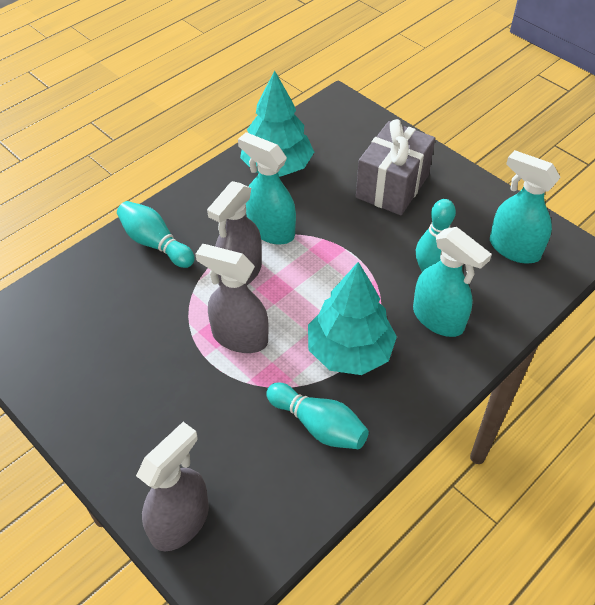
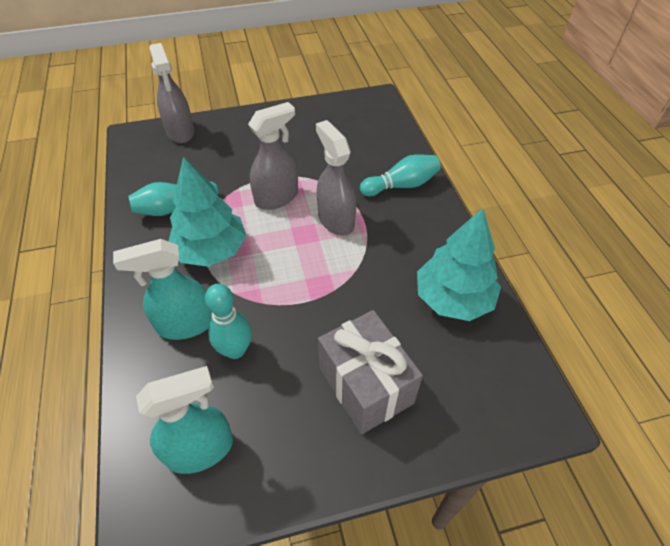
camera: 120 degrees right, 0 degrees up
(270, 230) = (369, 257): turquoise spray bottle -> none

